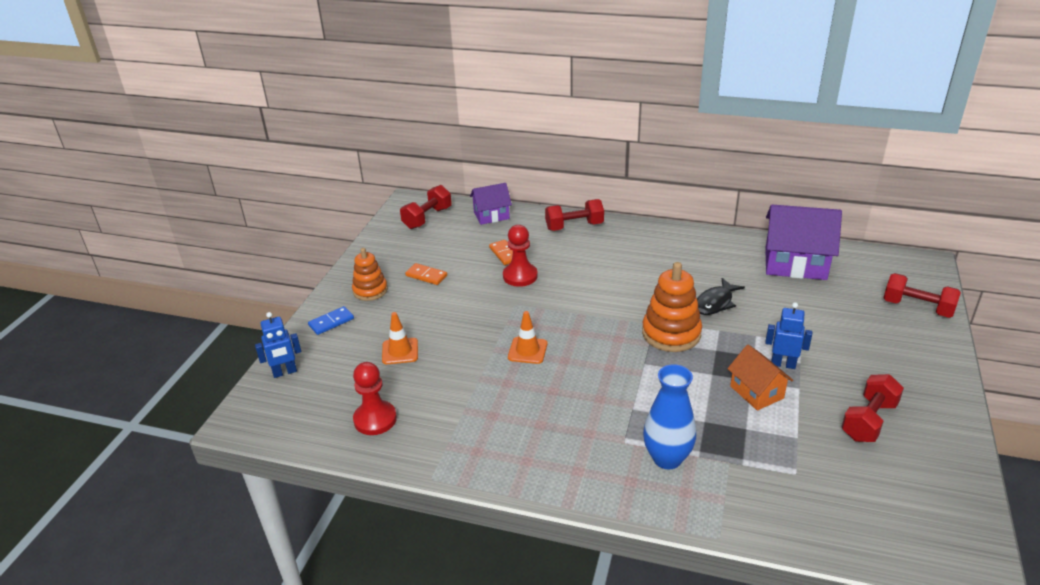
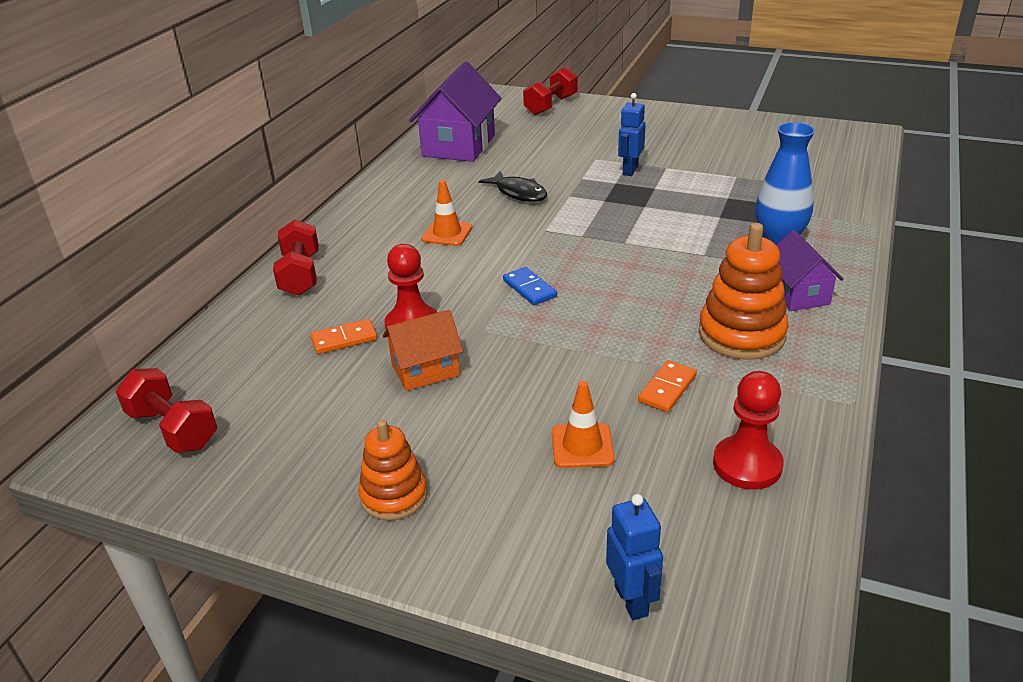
camera: 85 degrees left, 0 degrees up
(331, 322) = (483, 545): blue domino -> blue domino (529, 288)
(426, 276) = (373, 424): orange domino -> orange domino (667, 389)
(491, 215) = (216, 352): purple house -> purple house (797, 294)
(527, 350) = (593, 322): orange traffic cone -> orange traffic cone (447, 233)
(671, 333) = (571, 222): orange stacking toy -> orange stacking toy (741, 334)
(756, 392) = (673, 187): orange house -> orange house (425, 370)
(869, 421) = (710, 145): red dumbbell -> none

